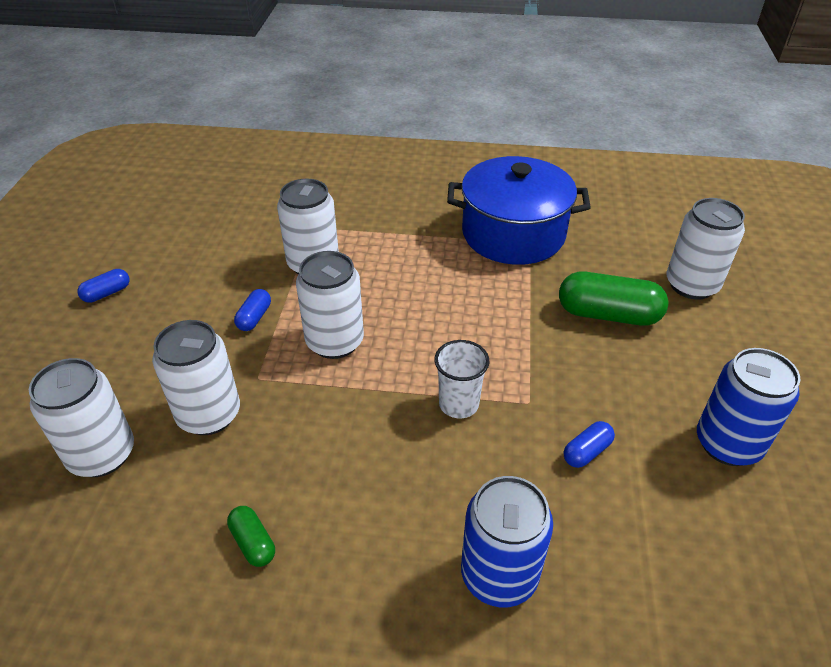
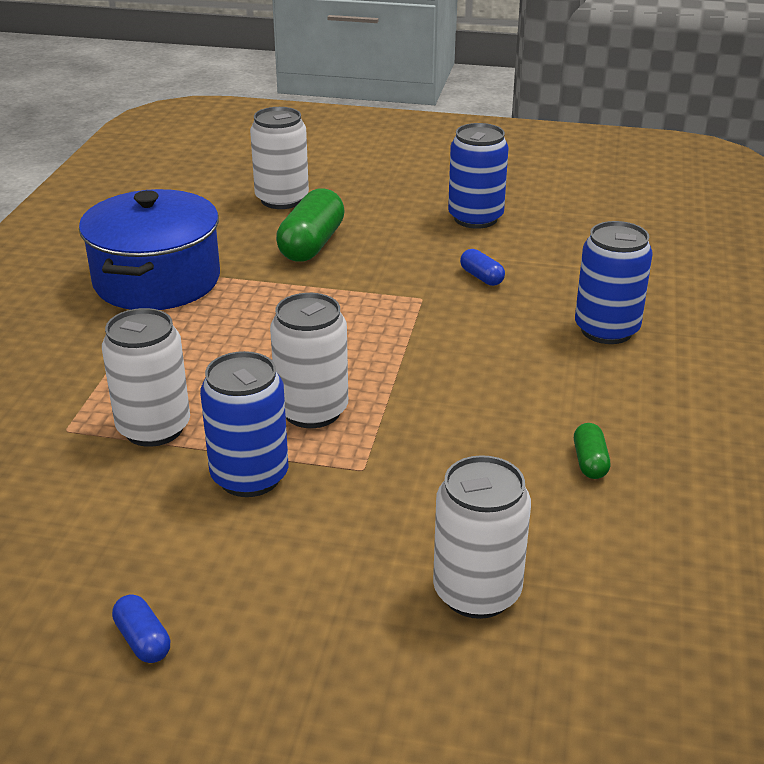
camera: 85 degrees left, 10 degrees down
(209, 415) = (418, 505): white can -> none
(253, 543) = (590, 462): green capsule -> green capsule turned 60 degrees counterclockwise
(254, 317) = (249, 477): blue capsule -> blue can
(458, 404) = (420, 335): white cup -> none

